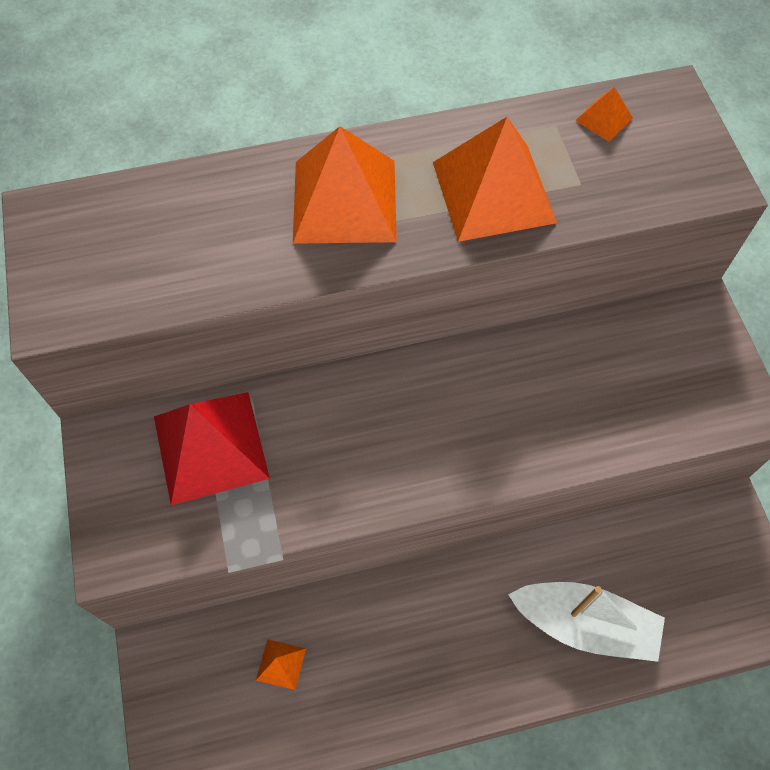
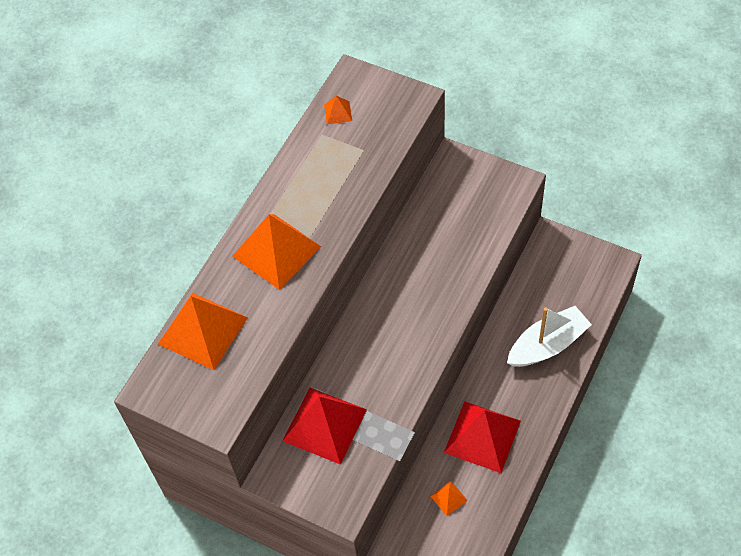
camera: 45 degrees left, 5 degrees down
(393, 640) = (482, 436): none -> red pyramid
(493, 192) = (333, 187): orange pyramid -> orange pyramid (202, 330)

